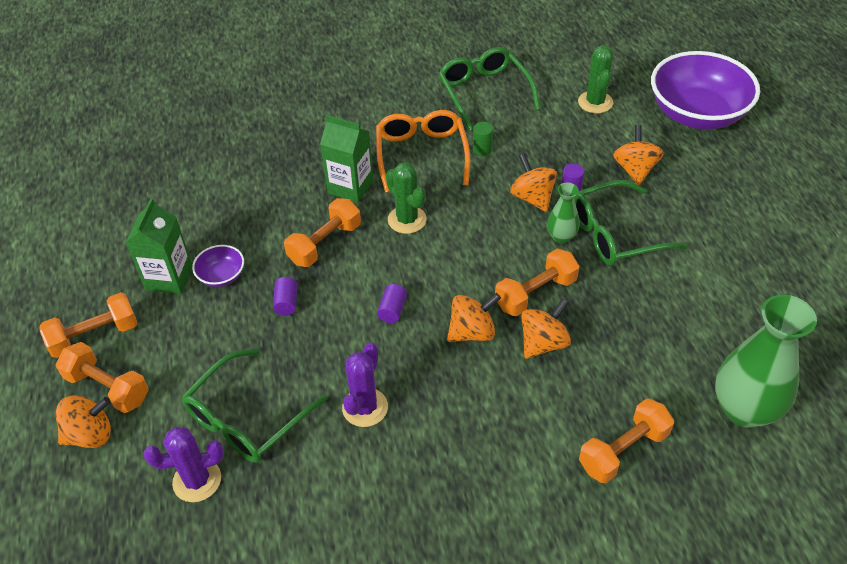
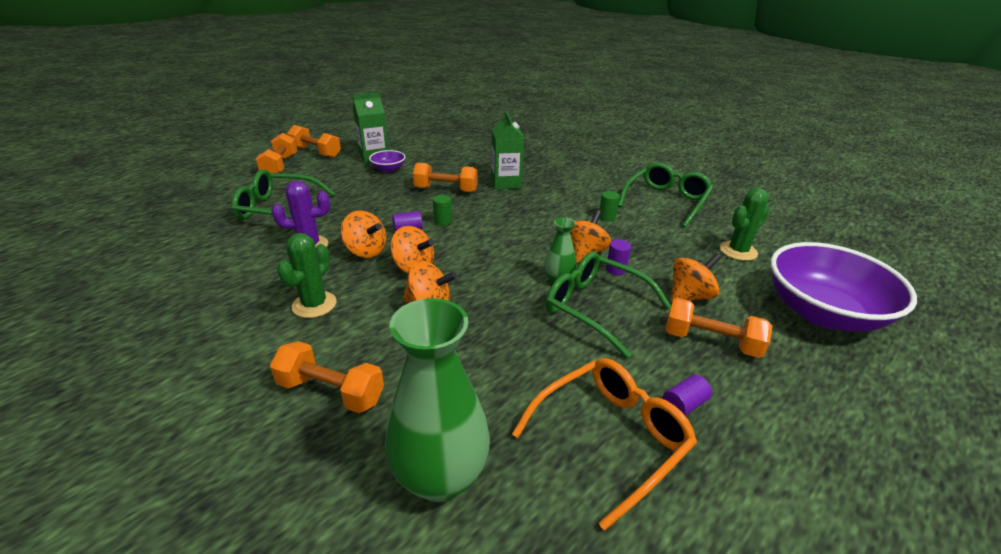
camera: 55 degrees right, 15 degrees down
(90, 434) = (244, 172): orange spinning top -> orange spinning top (366, 251)
(197, 480) = (221, 209): purple cactus -> none
(286, 303) = (383, 193): purple cylinder -> purple cylinder (683, 405)
(397, 275) = (443, 221): none -> green cylinder
(407, 220) = (499, 210): green cactus -> green cactus (314, 305)
(421, 155) = (568, 197): orange glasses -> orange glasses (610, 438)
(535, 293) = (481, 285): orange dumbbell -> orange dumbbell (711, 342)

